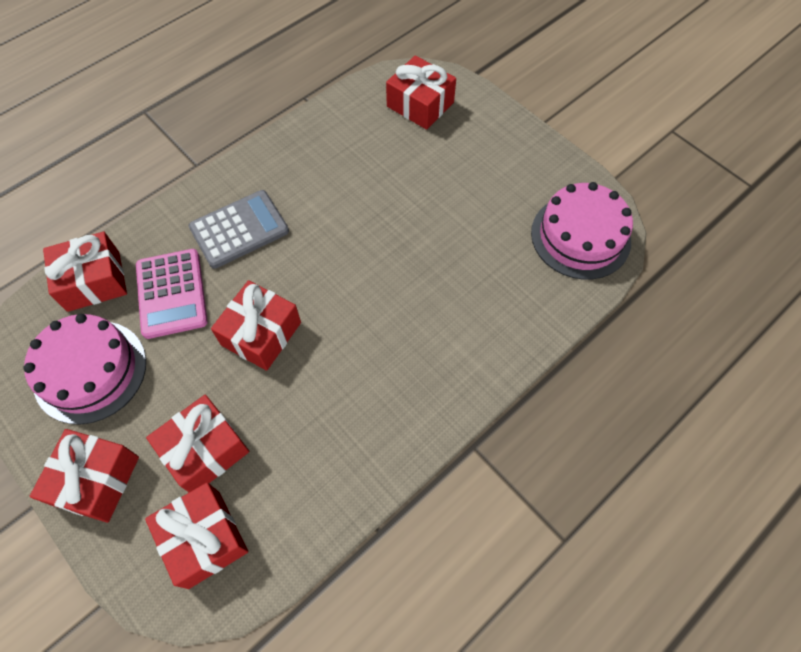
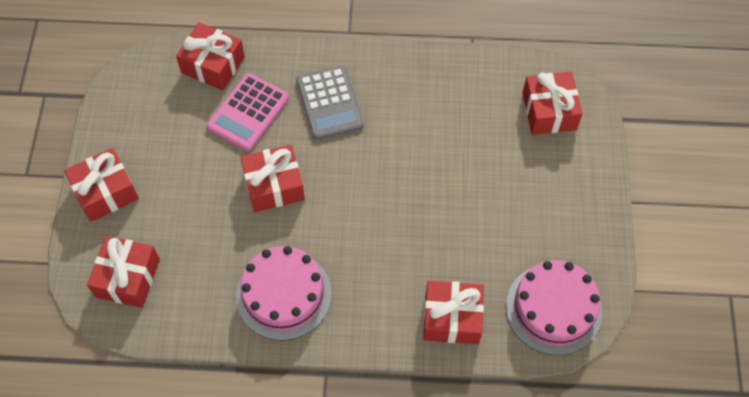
camera: 45 degrees right, 0 degrees up
(90, 371) = (160, 122): pink cake -> pink cake (283, 294)
(205, 450) = (175, 228): red gift -> red gift (452, 318)
(239, 229) = (329, 103): grey calculator -> grey calculator turned 60 degrees clockwise

